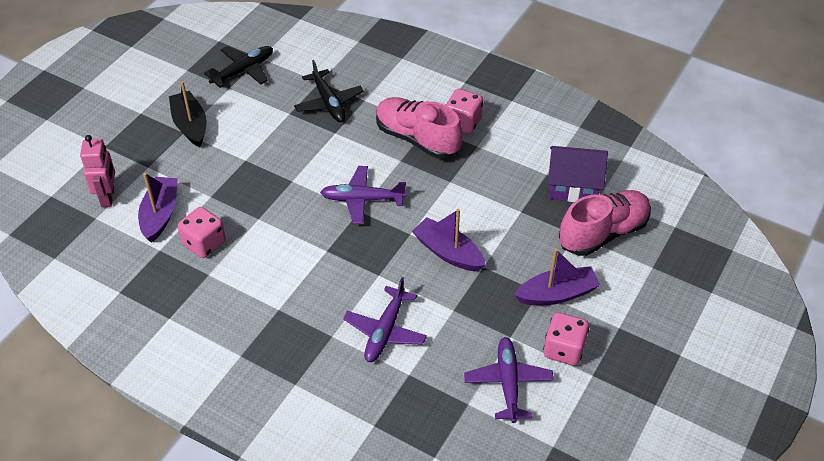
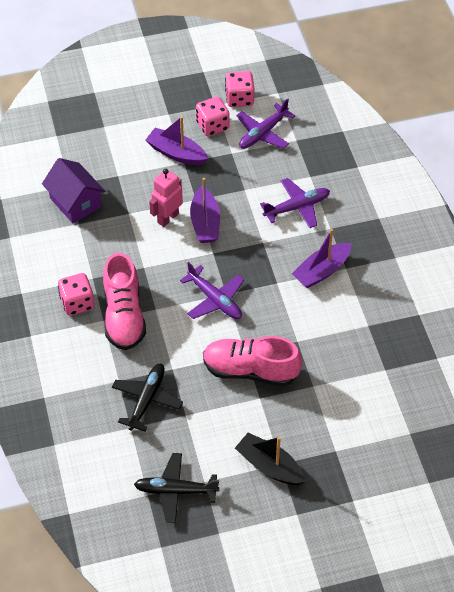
camera: 135 degrees left, 5 degrees up
(108, 197) = (387, 445): pink robot -> pink robot (167, 218)
(160, 214) = (361, 398): purple boat -> purple boat (321, 271)
(190, 125) = (269, 466): black boat -> black boat turned 105 degrees clockwise
(204, 243) = (351, 350): pink dice -> pink dice (239, 98)
(603, 233) = (101, 163): pink shoe -> pink shoe (250, 370)

